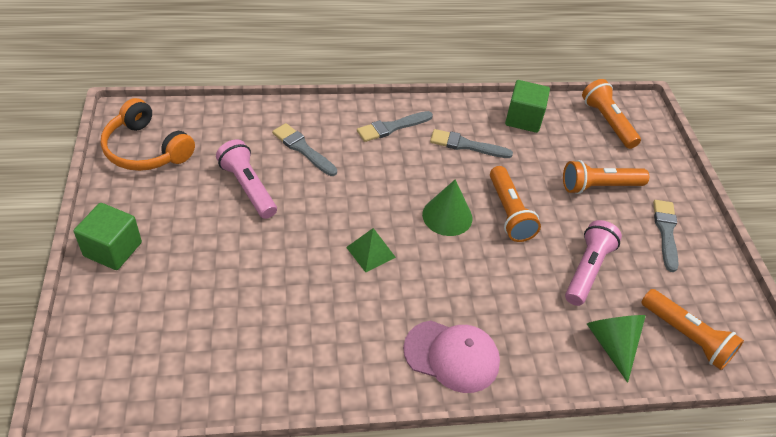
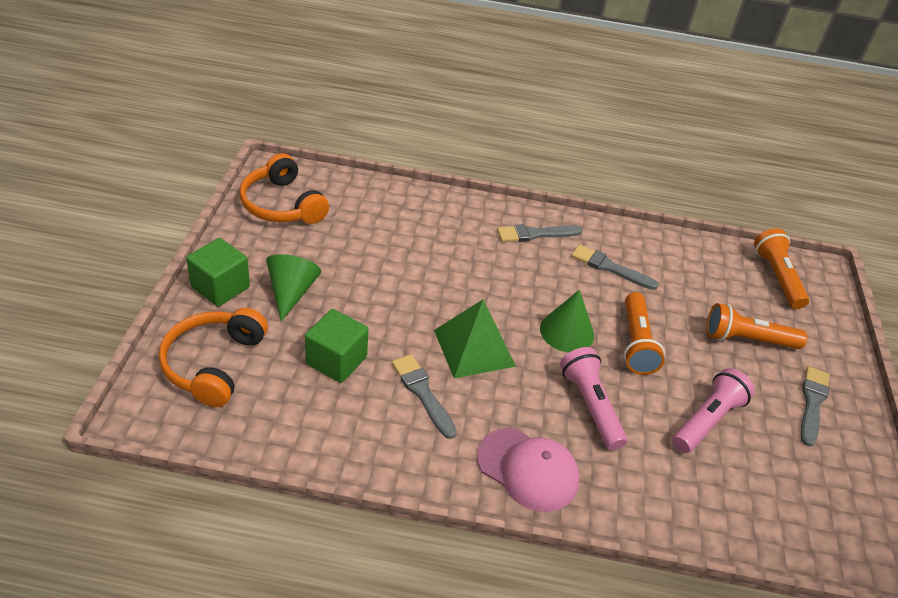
camera: 15 degrees right, 5 degrees down
(131, 329) = (213, 364): none -> orange headphones
(248, 188) = (369, 260): pink flashlight -> pink flashlight (590, 406)
(303, 149) = (436, 236): grey brush -> grey brush (422, 393)
(370, 252) = (474, 348): green pyramid -> green pyramid, size x1.68
(523, 119) = (681, 255): green cube -> green cube (336, 360)
(612, 344) = (712, 503): green cone -> green cone (291, 292)
(686, 336) = (804, 517): orange flashlight -> none

